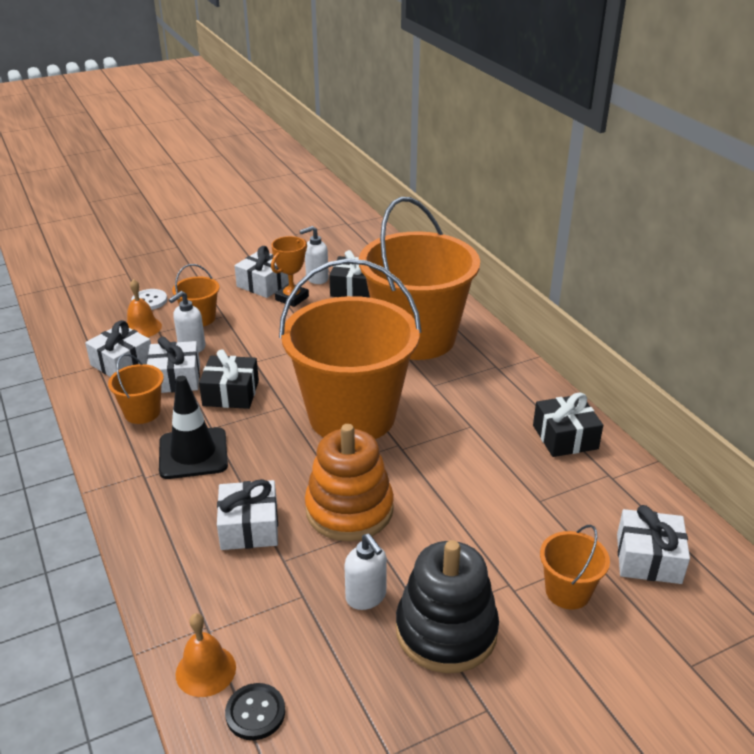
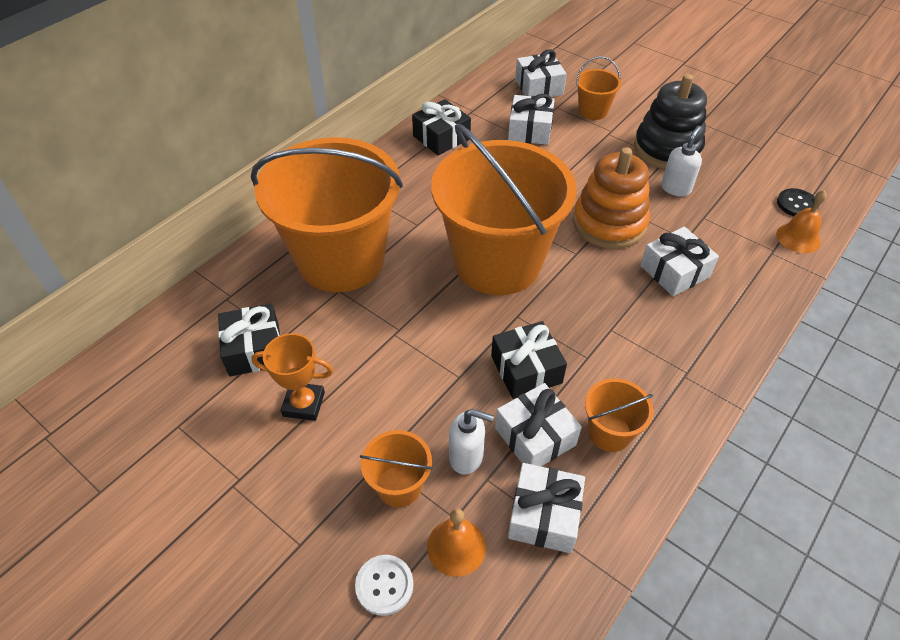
camera: 115 degrees left, 15 degrees up
(193, 453) = (630, 352): black traffic cone -> none
(264, 284) = (278, 454): white gift -> white gift (530, 130)
(316, 278) = (241, 399): white soap dispenser -> none

